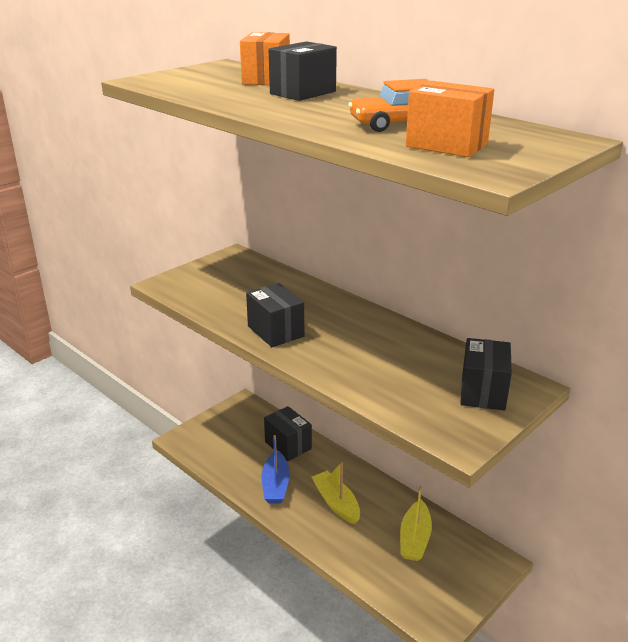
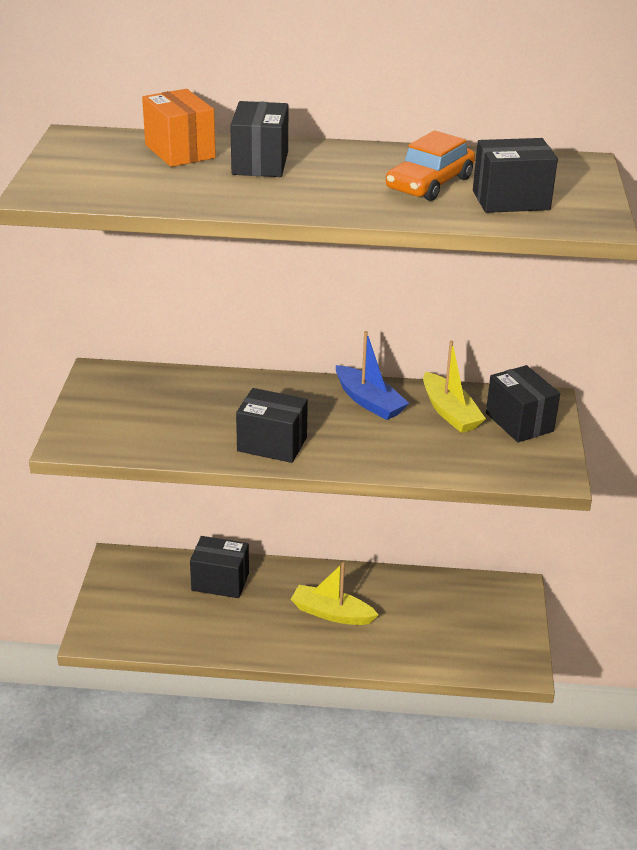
camera: 40 degrees left, 5 degrees up
(275, 485) = (254, 628): blue boat -> blue boat (369, 402)
(414, 539) = (434, 607): yellow boat -> yellow boat (450, 412)
(446, 145) = (511, 200): orange box -> black box

